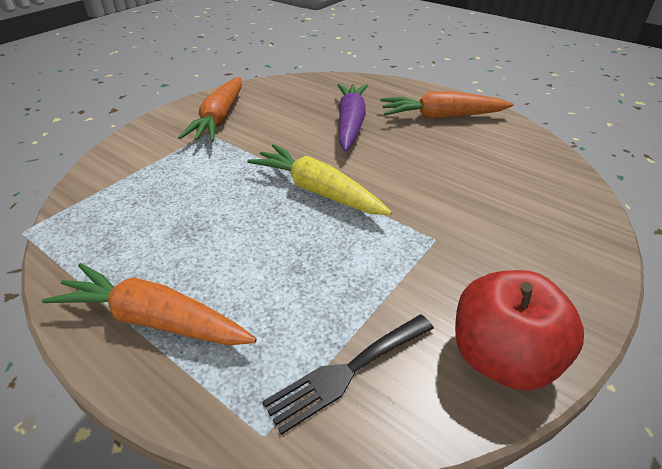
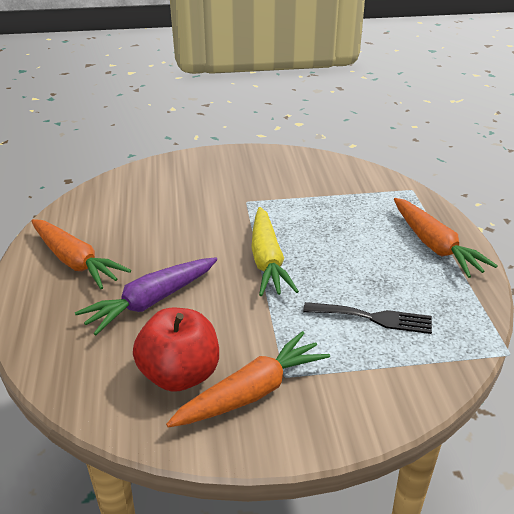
camera: 135 degrees left, 5 degrees down
(347, 372) = (361, 186): black fork -> black fork (373, 318)
(501, 357) = (295, 161): red apple -> red apple (180, 374)

